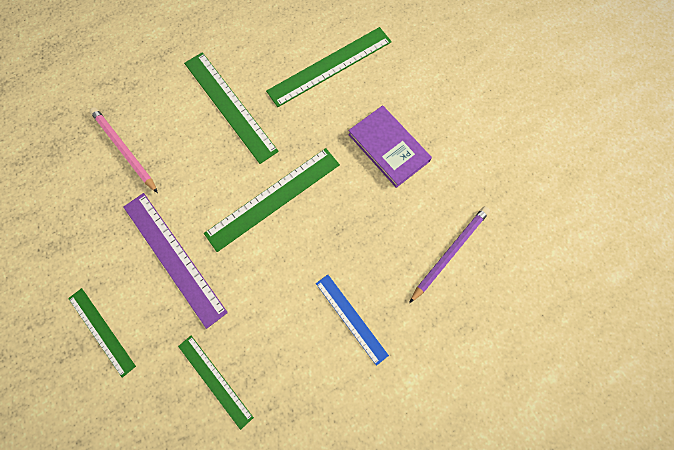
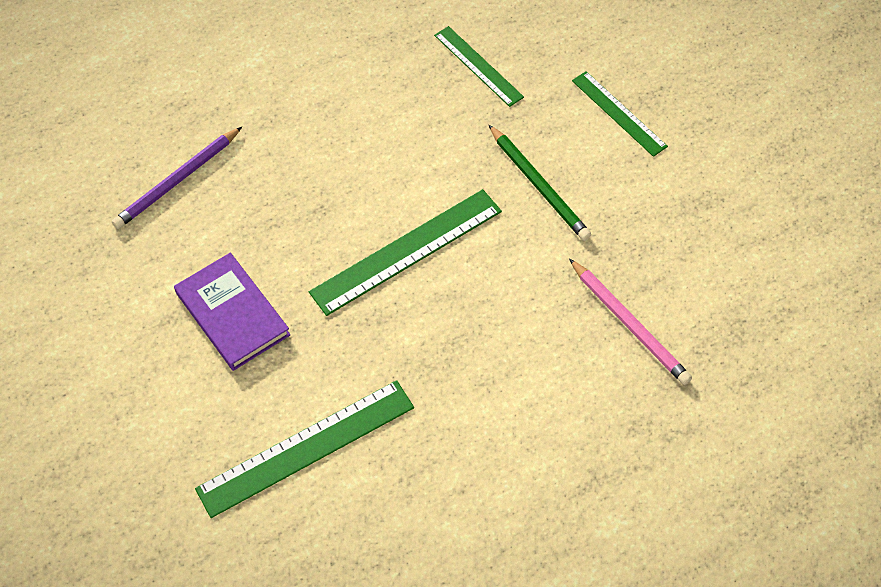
camera: 175 degrees left, 15 degrees down
(174, 258) = (539, 185): purple ruler -> green pencil
(230, 106) = (472, 385): green ruler -> none
(351, 318) = (315, 117): blue ruler -> none

